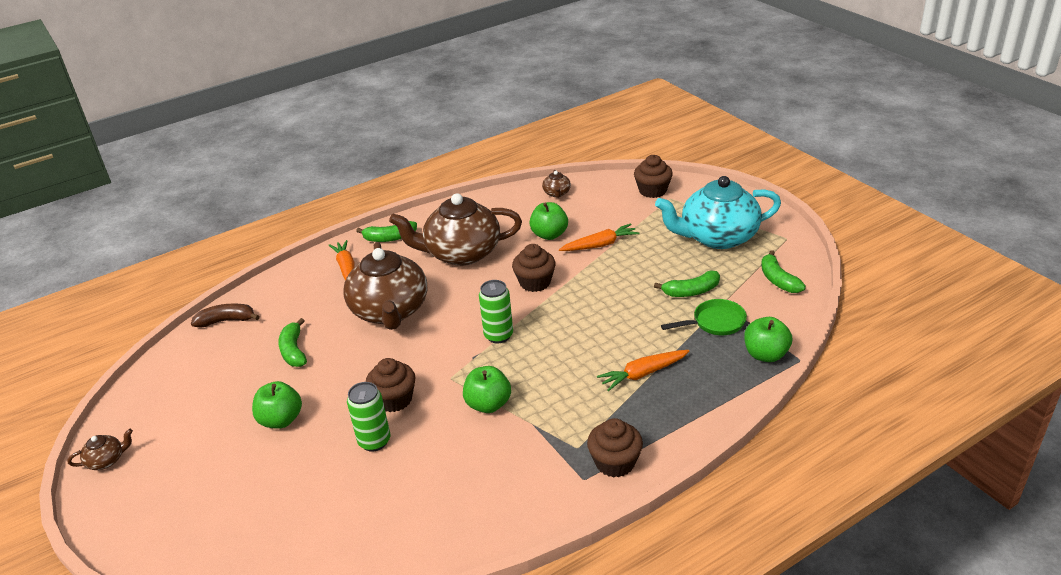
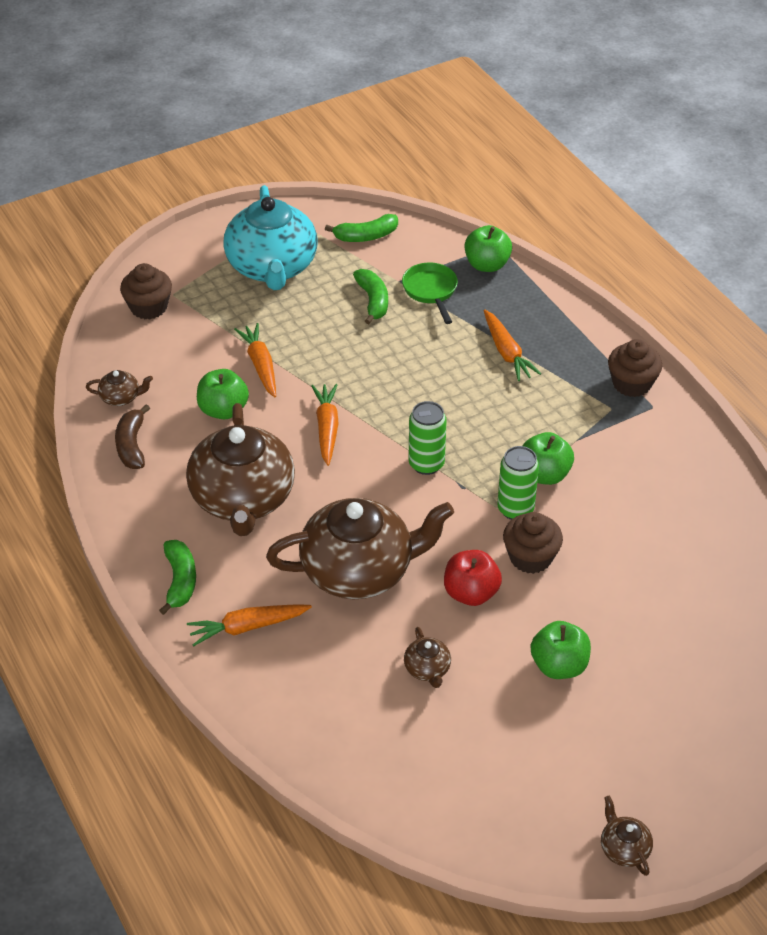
camera: 90 degrees left, 10 degrees up
(226, 321) = (346, 762): brown banana -> brown banana (132, 445)
(294, 351) = (427, 669): green banana -> brown teapot
(361, 368) = (471, 593): none -> red apple
(374, 441) = (598, 571): green can -> green can (515, 509)
(535, 282) = (327, 428): brown cupcake -> orange carrot

